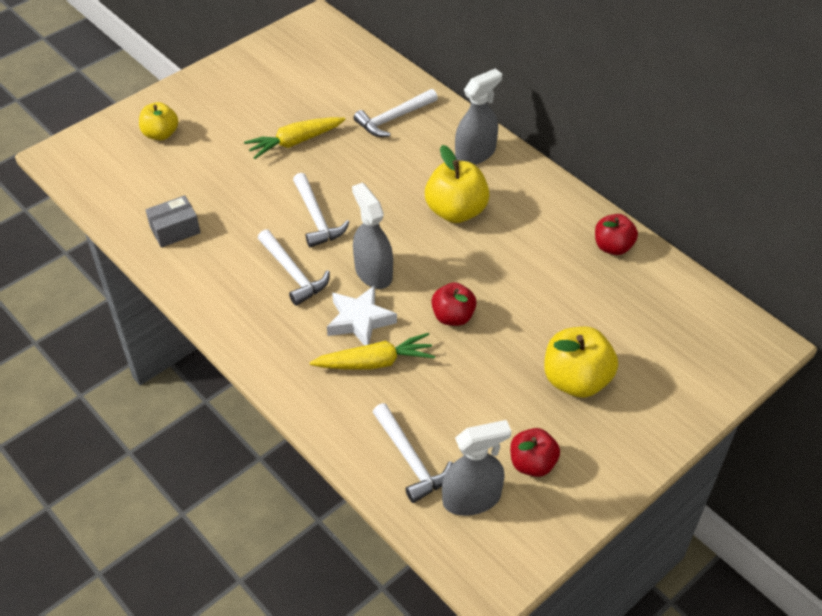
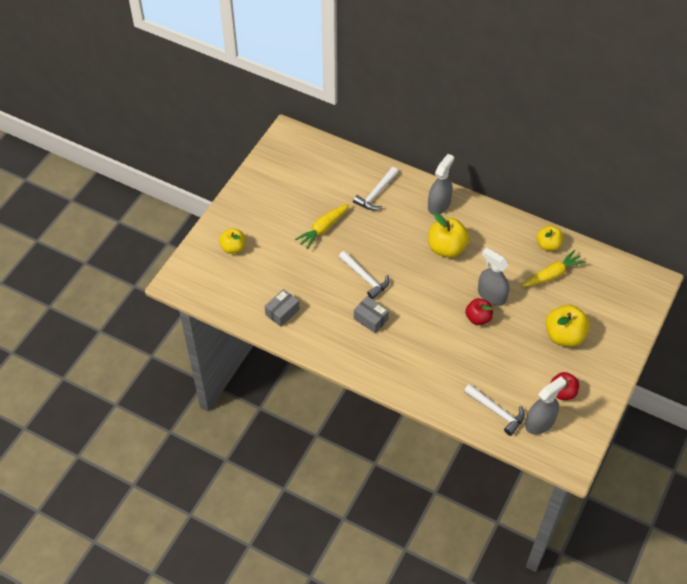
camera: 20 degrees left, 5 degrees up
(293, 273) = (370, 319): white hammer -> grey box
(360, 320) = (426, 337): white star -> none
(373, 272) = (418, 304): grey spray bottle -> grey spray bottle (491, 295)
(375, 362) = (448, 360): yellow carrot -> yellow carrot (552, 274)
(613, 247) = (548, 245): red apple -> yellow apple

